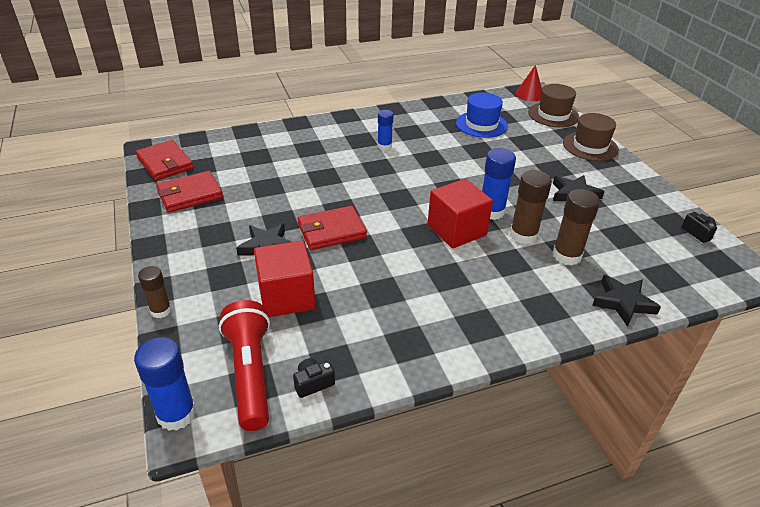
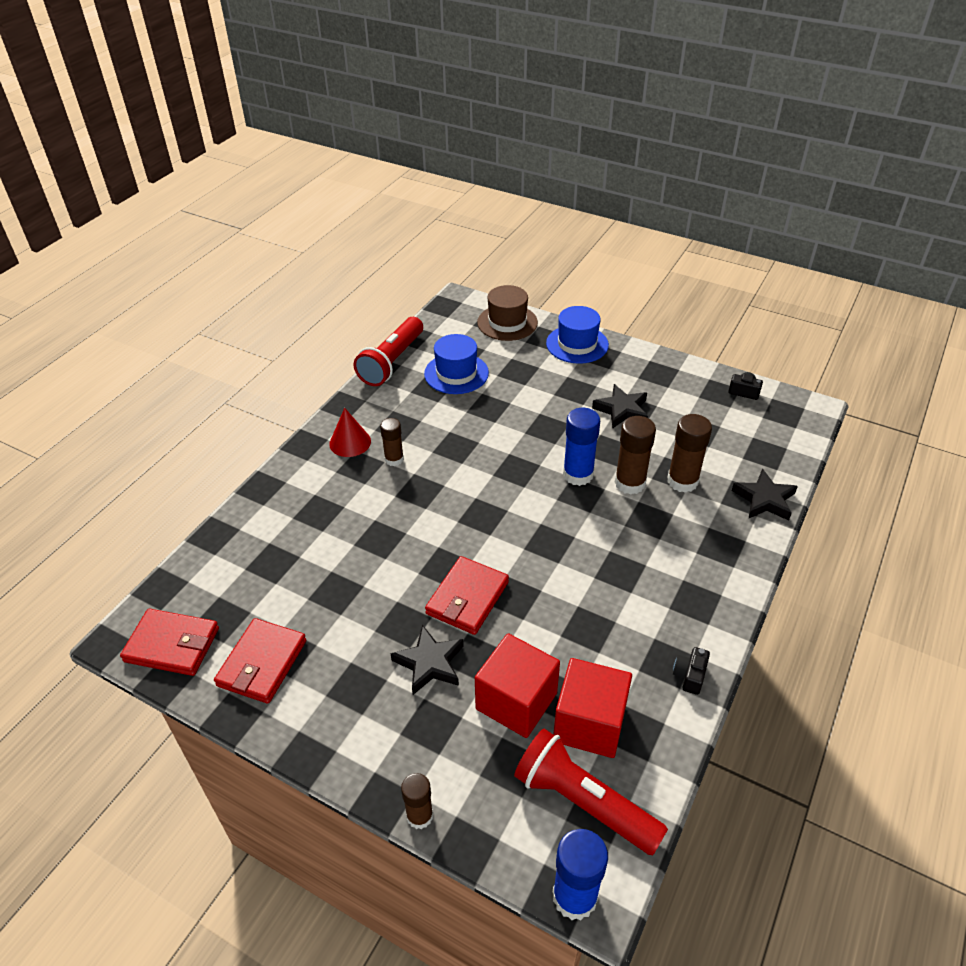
camera: 40 degrees left, 5 degrees up
(313, 383) = (643, 764): black camera -> black camera (689, 675)
(384, 146) = (394, 459): blue glue stick -> brown glue stick
(448, 102) = (392, 362): none -> red flashlight
(456, 230) = (573, 516): red cube -> red cube (589, 723)
(529, 94) = (458, 307): red cone -> red cone (350, 442)
(590, 146) = (577, 344): brown hat -> blue hat

